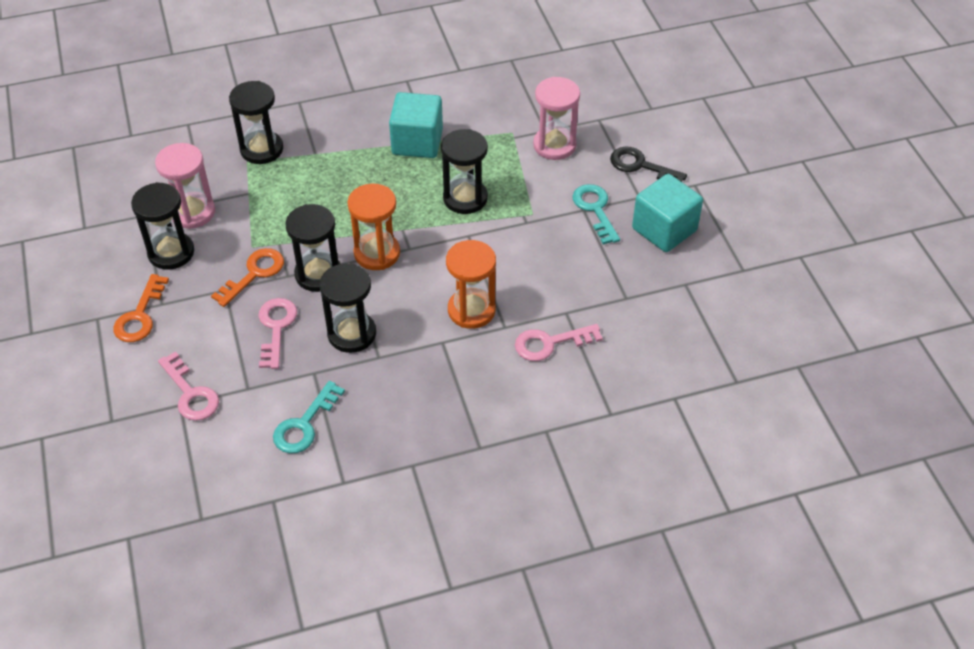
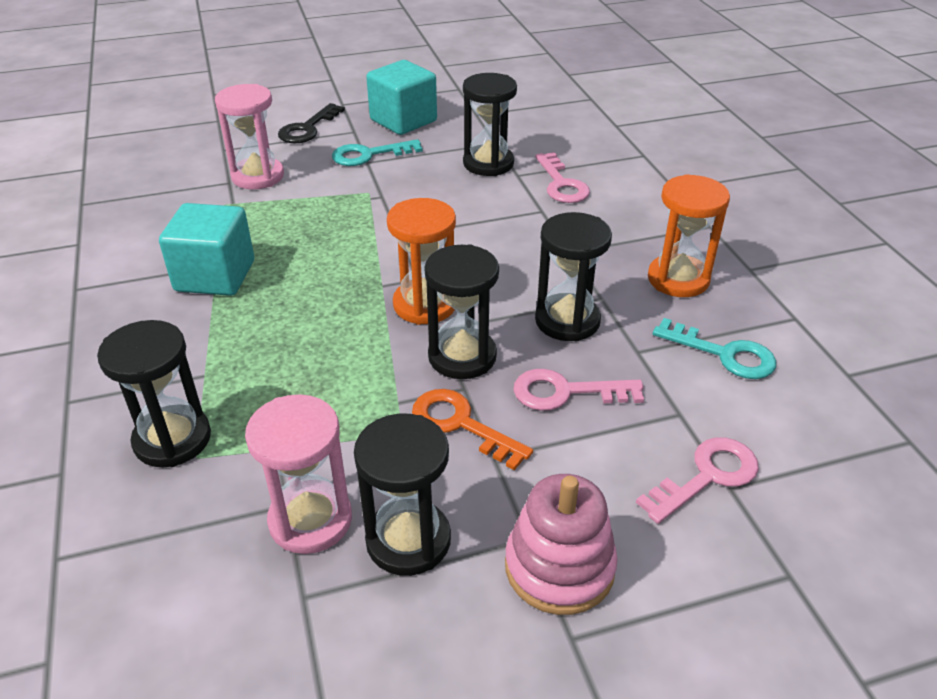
camera: 90 degrees left, 10 degrees down
(140, 315) = (559, 567): orange key -> pink stacking toy
(465, 198) = (334, 237): black hourglass -> black hourglass (488, 163)
(471, 310) = (519, 231): orange hourglass -> orange hourglass (678, 279)

